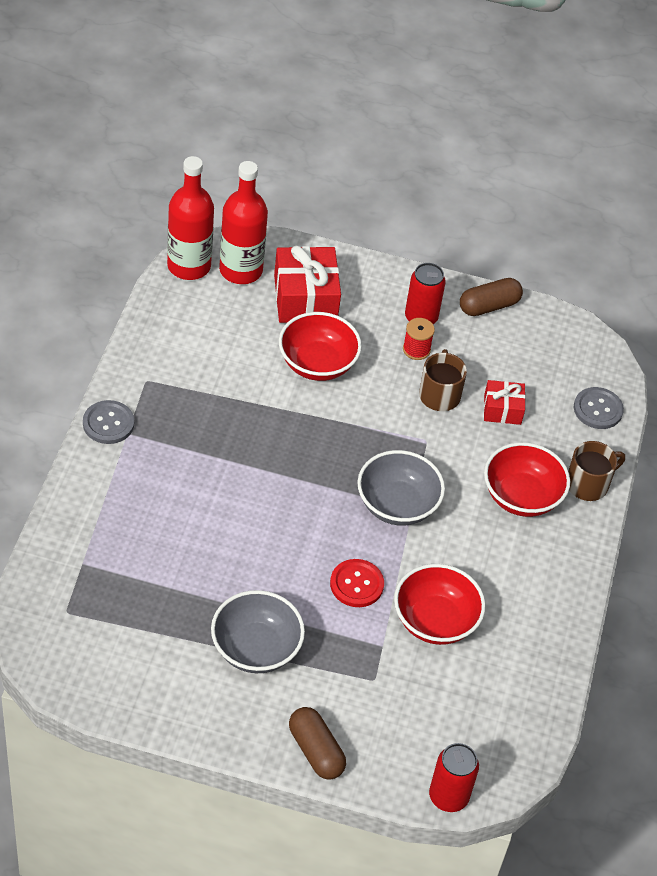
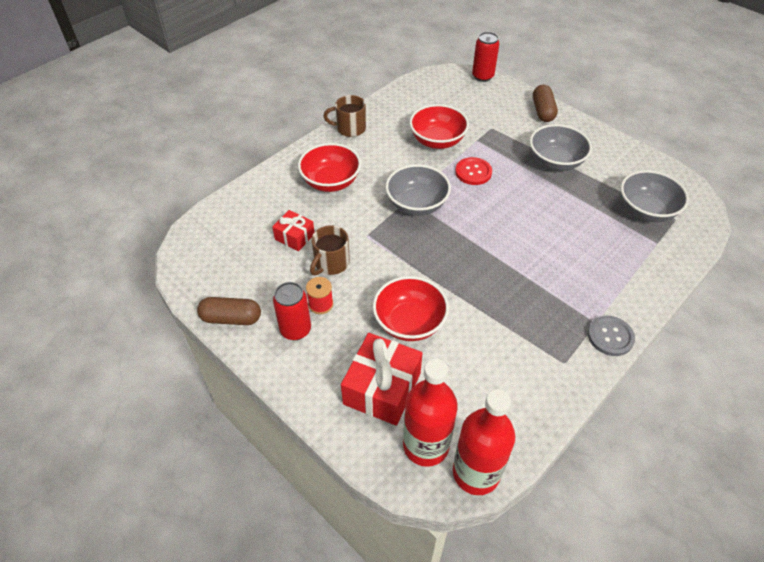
camera: 145 degrees left, 0 degrees up
(108, 610) = (646, 211): none -> grey bowl
(588, 484) = (281, 174): brown mug -> brown mug (350, 128)
(598, 409) = (229, 213): grey button -> none

